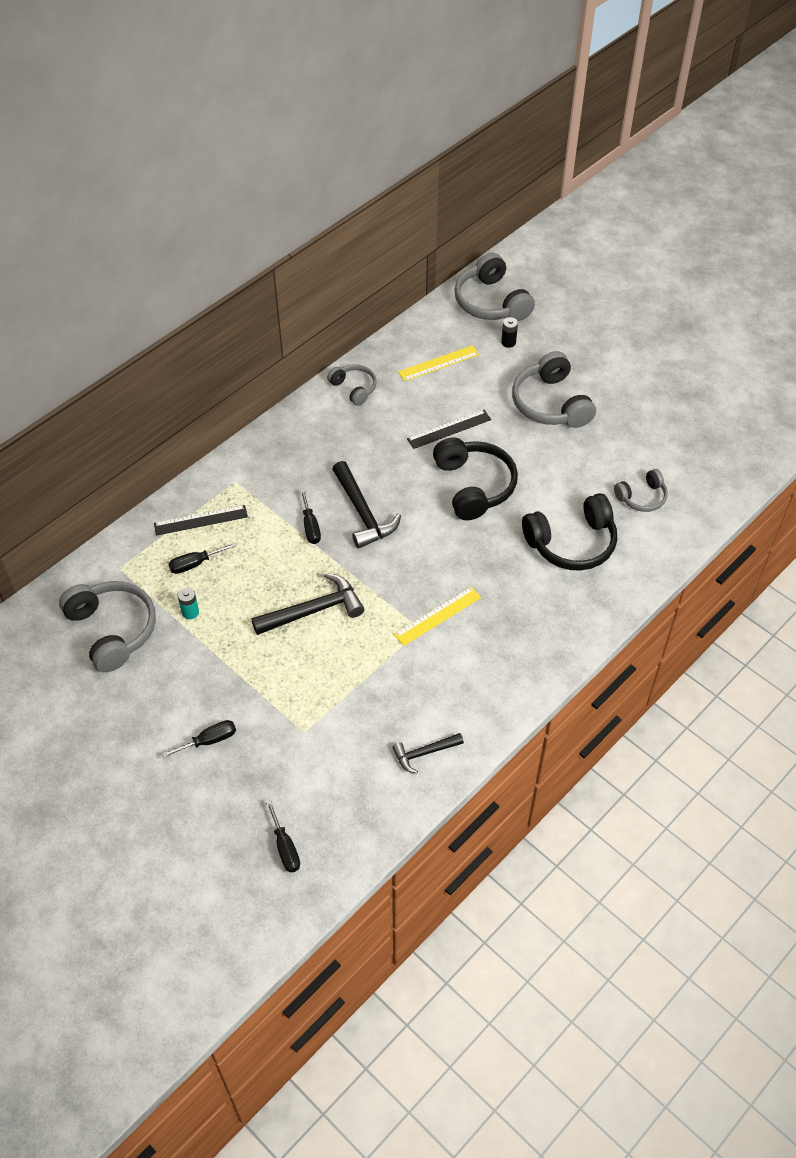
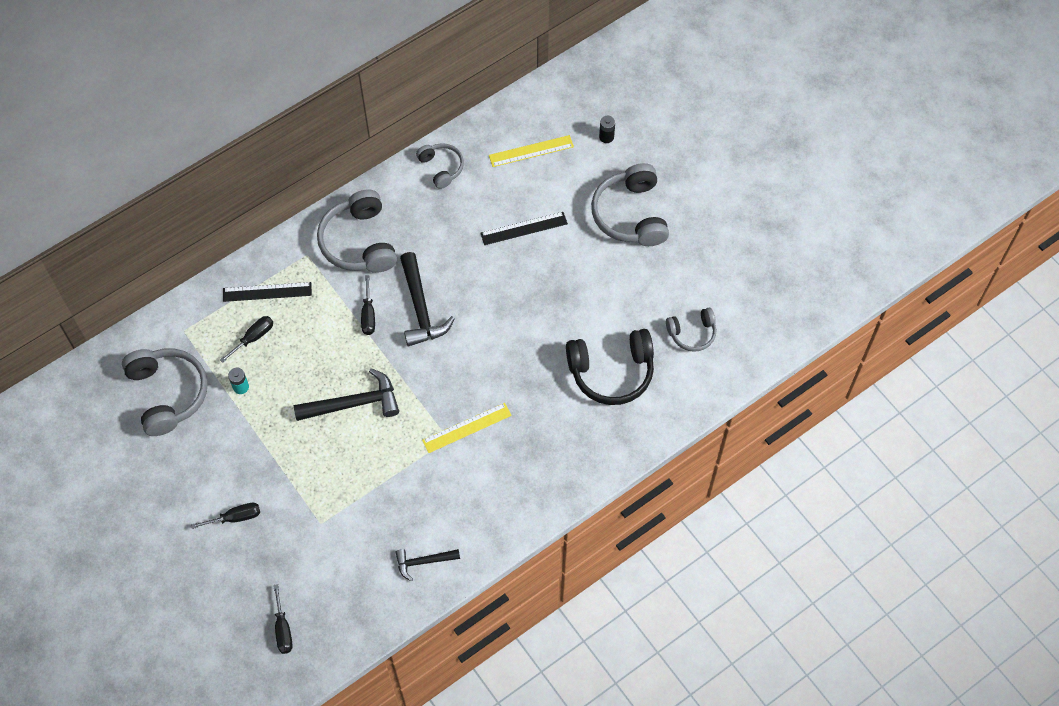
camera: 10 degrees right, 10 degrees up
(195, 564) = (253, 337): black screwdriver -> black screwdriver turned 150 degrees clockwise
(474, 486) = (533, 295): black headphones -> none
(491, 302) = (601, 86): grey headphones -> grey headphones (359, 242)

